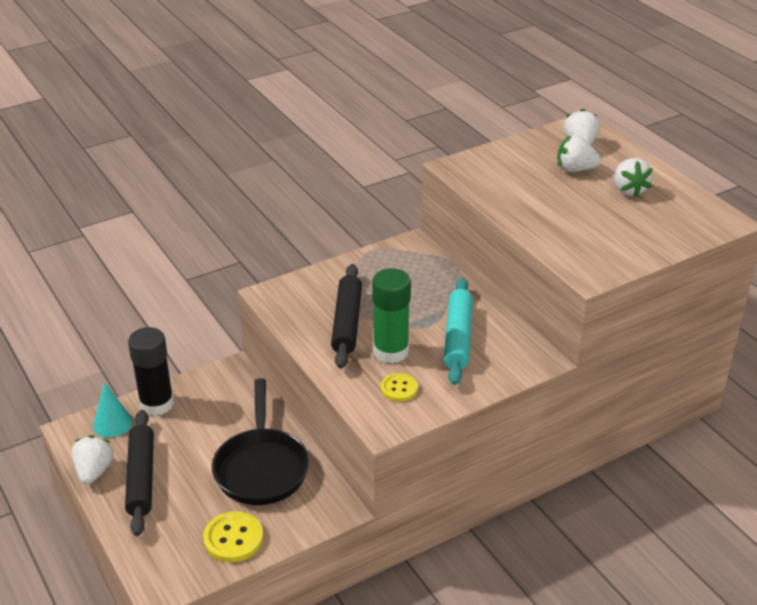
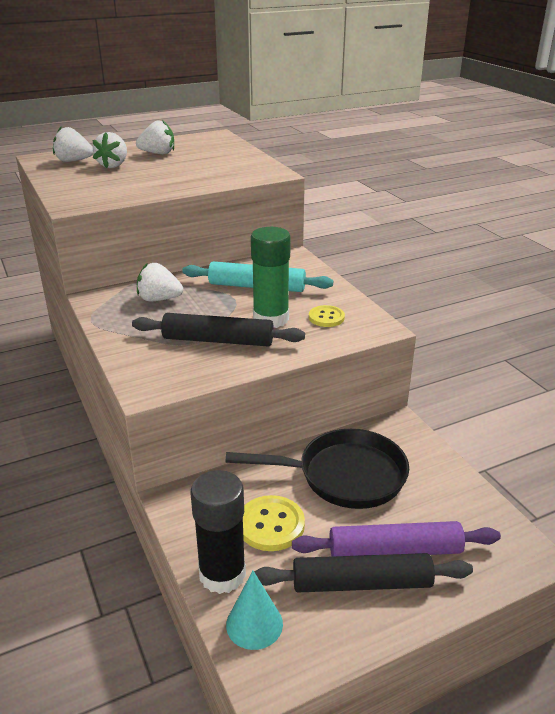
camera: 85 degrees left, 5 degrees down
(94, 471) = (350, 638): white strawberry -> white strawberry (159, 299)
(172, 498) = (394, 550): none -> purple rolling pin
(233, 538) = (449, 497): yellow button -> yellow button (271, 525)

